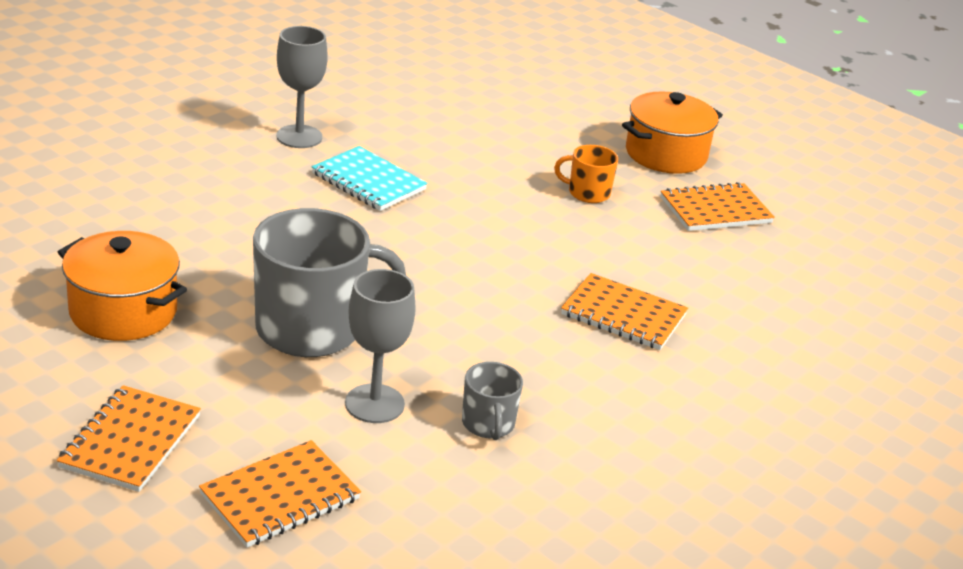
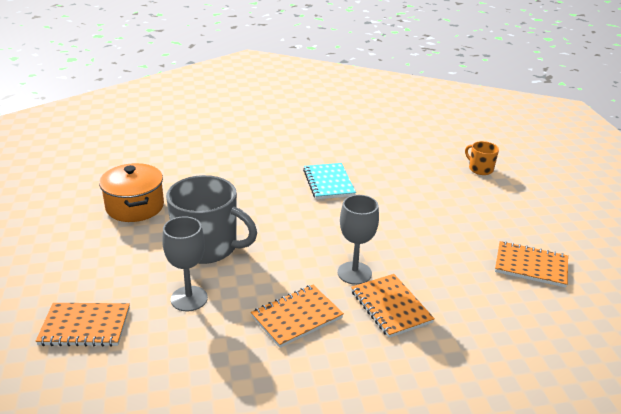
camera: 40 degrees right, 0 degrees up
(130, 441) = (60, 268): orange notebook -> orange notebook (297, 317)
(299, 137) = (320, 150): grey goblet -> grey goblet (354, 273)
(488, 424) = (233, 336): grey mug -> none
(587, 193) = (452, 228): orange mug -> orange mug (480, 169)
(666, 154) = (533, 221): orange pot -> none

